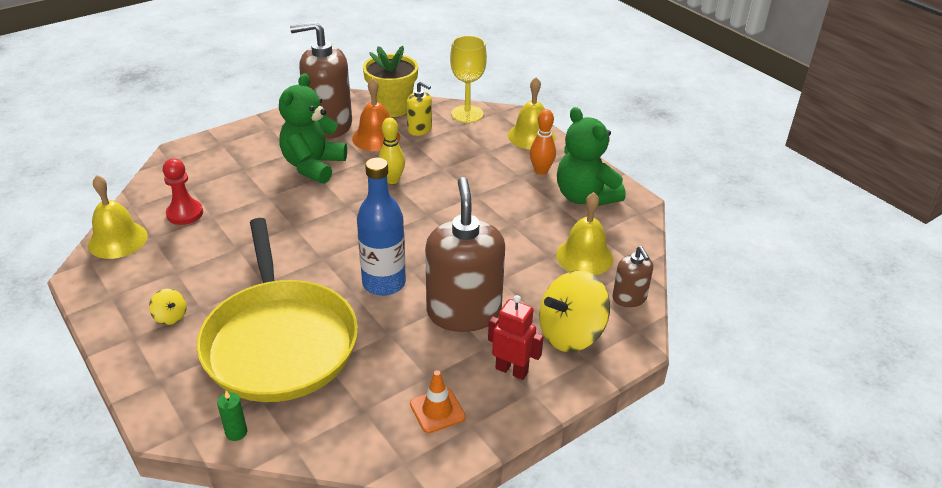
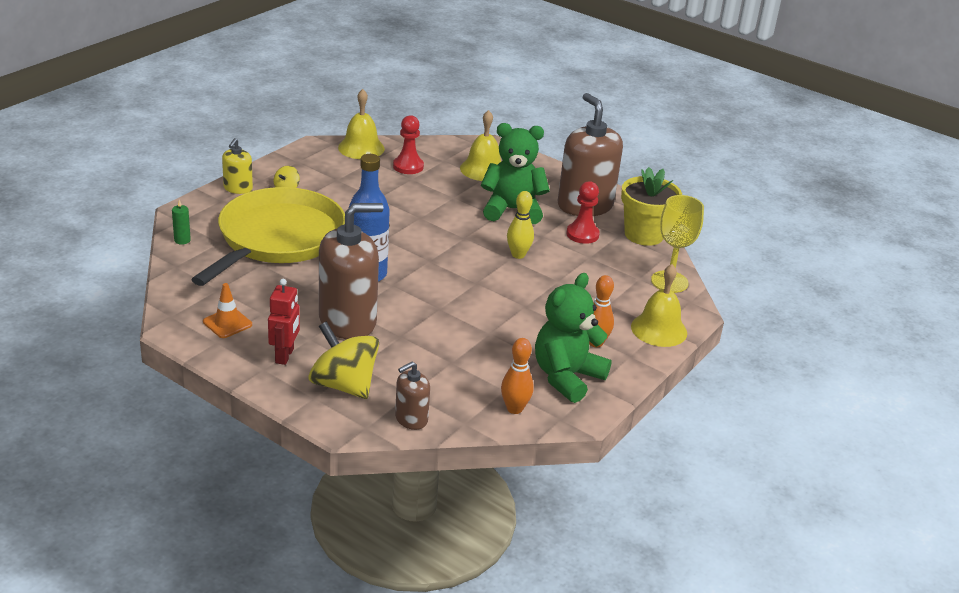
camera: 70 degrees right, 5 degrees down
(279, 341) = (278, 239): yellow pan -> yellow pan turned 150 degrees clockwise
(376, 138) = (582, 234): orange bell -> red pawn
(419, 129) = (616, 257): yellow soap dispenser -> yellow soap dispenser (238, 188)
(584, 256) = (462, 385): yellow bell -> yellow bell (483, 169)
(623, 234) = (514, 408): none -> orange bowling pin

